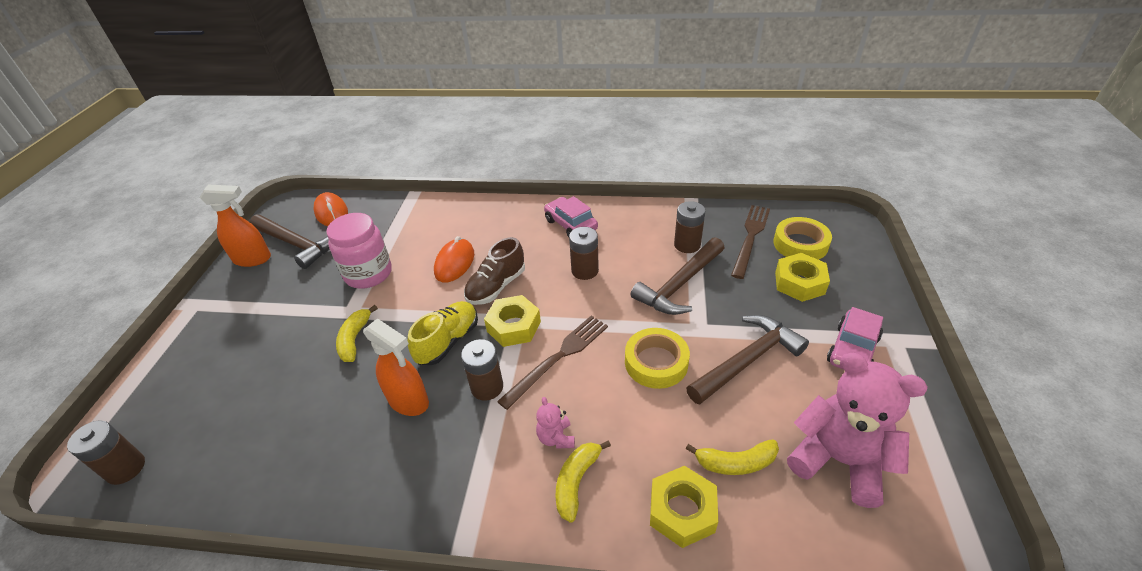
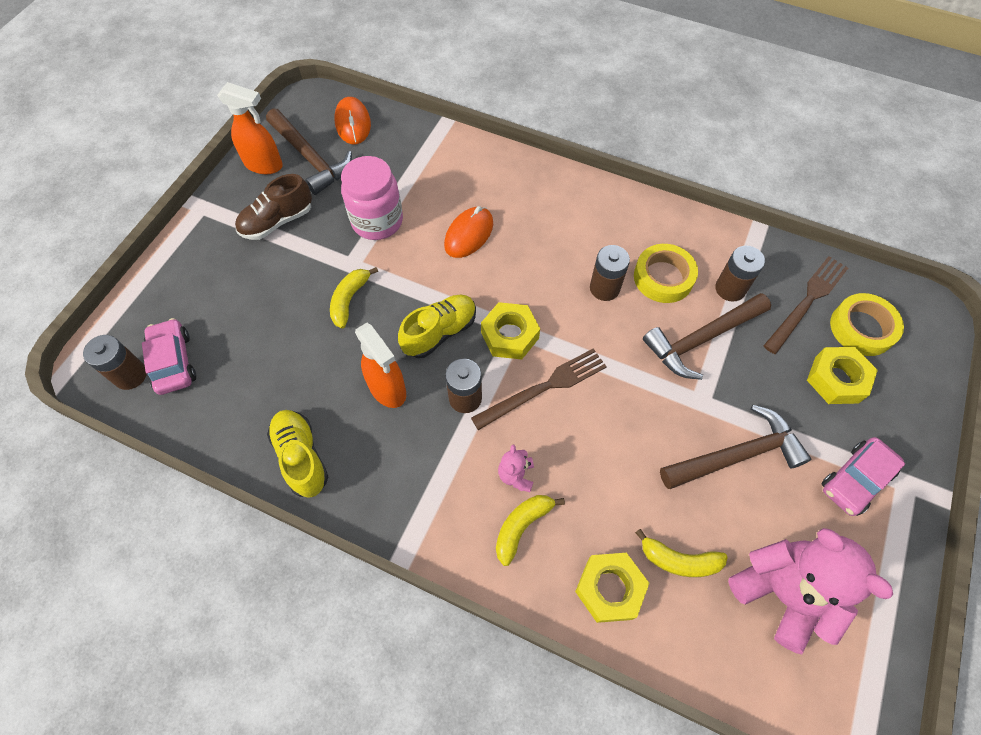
camera: 15 degrees right, 20 degrees up
(330, 489) = (301, 457): none -> yellow shoe
(496, 287) = (505, 279): brown shoe -> brown shoe (277, 221)
(570, 225) = (608, 220): pink car -> pink car (173, 362)
(656, 362) = (641, 426): yellow tape -> yellow tape (663, 277)

